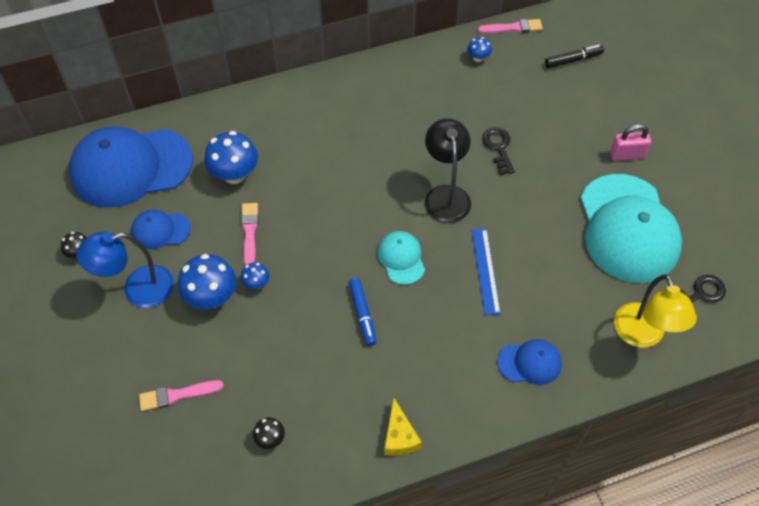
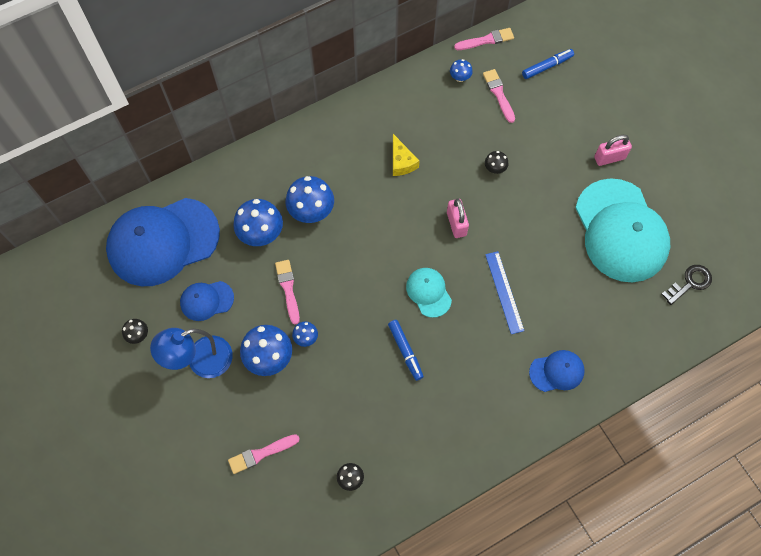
camera: 10 degrees left, 10 degrees up
(293, 161) = (311, 211): none -> blue mushroom
(399, 436) = (459, 457): yellow cheese -> yellow cheese (401, 162)
(446, 195) = (456, 224): black lamp -> pink padlock
(498, 148) = (495, 168): black key -> black mushroom
(516, 78) = (498, 94): none -> pink brush
(573, 60) = (547, 66): black marker -> blue marker
(642, 335) = (647, 330): yellow lamp -> none

